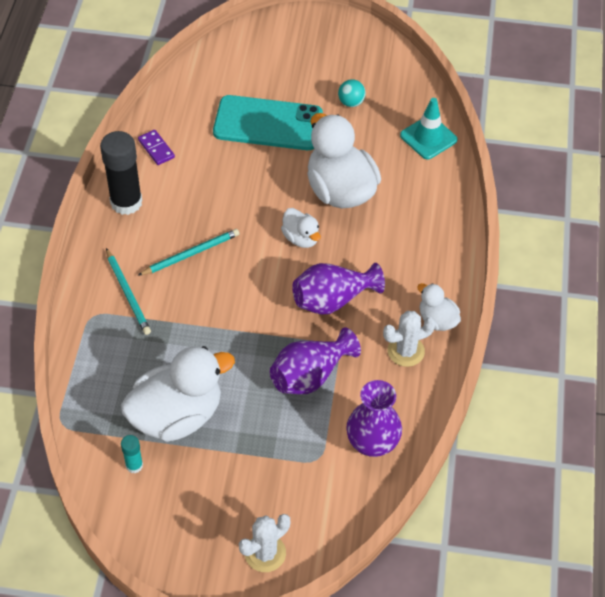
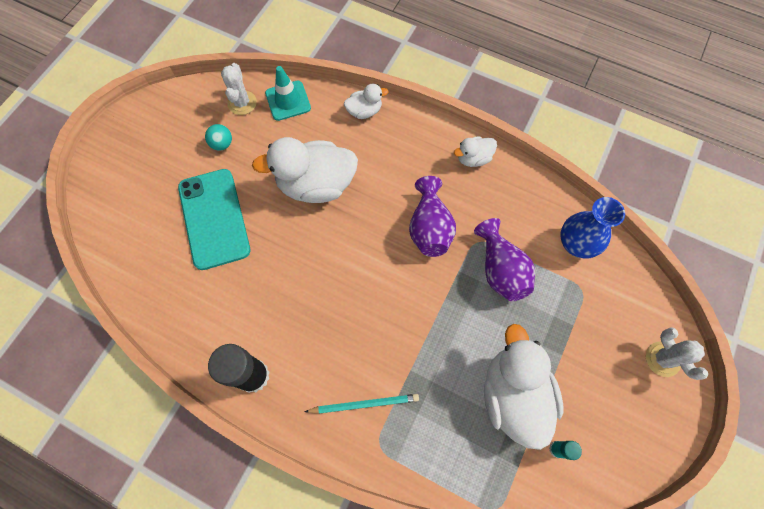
camera: 70 degrees left, 15 degrees up
(156, 149) = (198, 328): purple domino -> none
(190, 254) = (339, 332): turquoise pencil -> none
(268, 124) = (214, 218): turquoise phone -> turquoise phone turned 45 degrees counterclockwise
(301, 238) = (356, 232): white duck -> white duck (364, 111)
(372, 443) = (576, 244): purple vase -> blue vase
(406, 351) = (496, 190): white cactus -> white cactus (242, 103)

